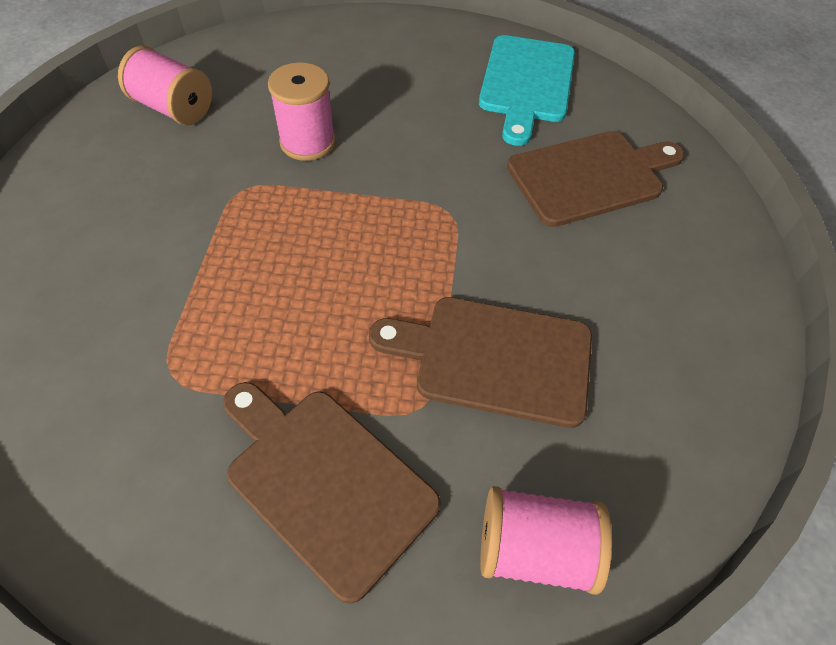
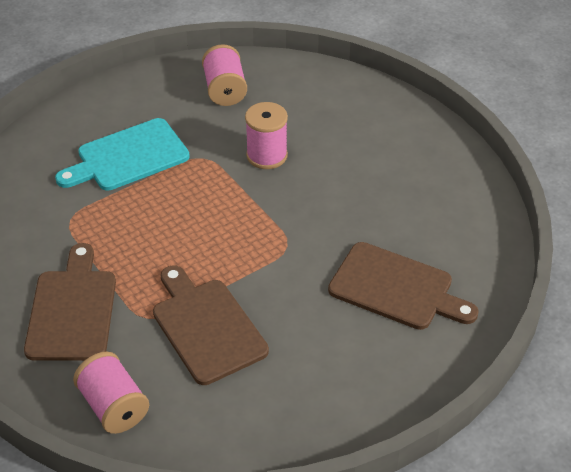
camera: 50 degrees right, 10 degrees down
(526, 83) = (445, 209): turquoise cutting board -> turquoise cutting board (128, 157)

